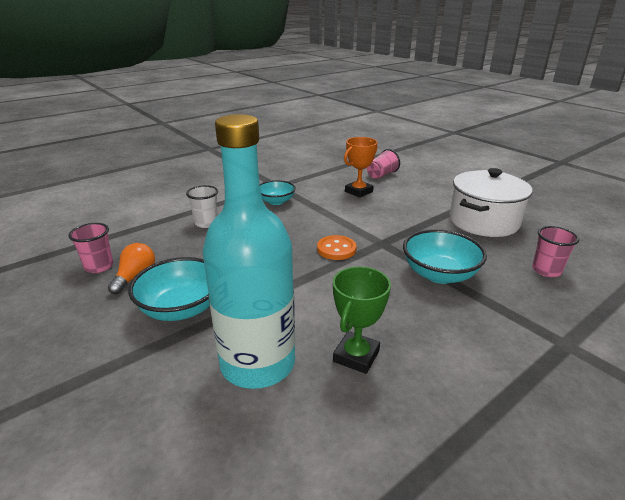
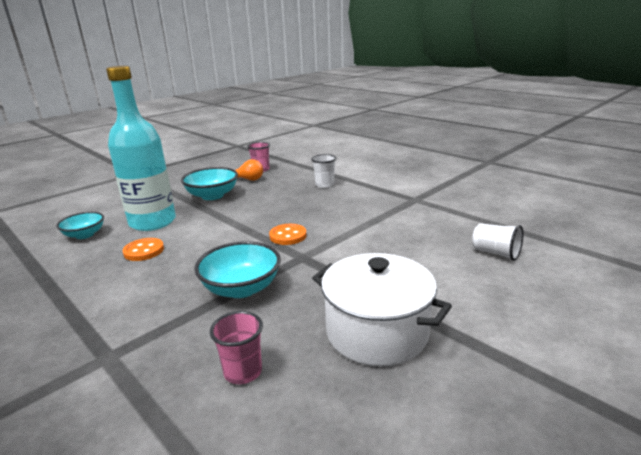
camera: 85 degrees right, 5 degrees down
(276, 201) = (377, 203): turquoise bowl -> turquoise bowl (84, 235)
(356, 356) = (144, 251): green trophy -> orange button
(358, 191) = (426, 240): orange trophy -> none
(381, 175) = (495, 253): pink cup -> white cup

